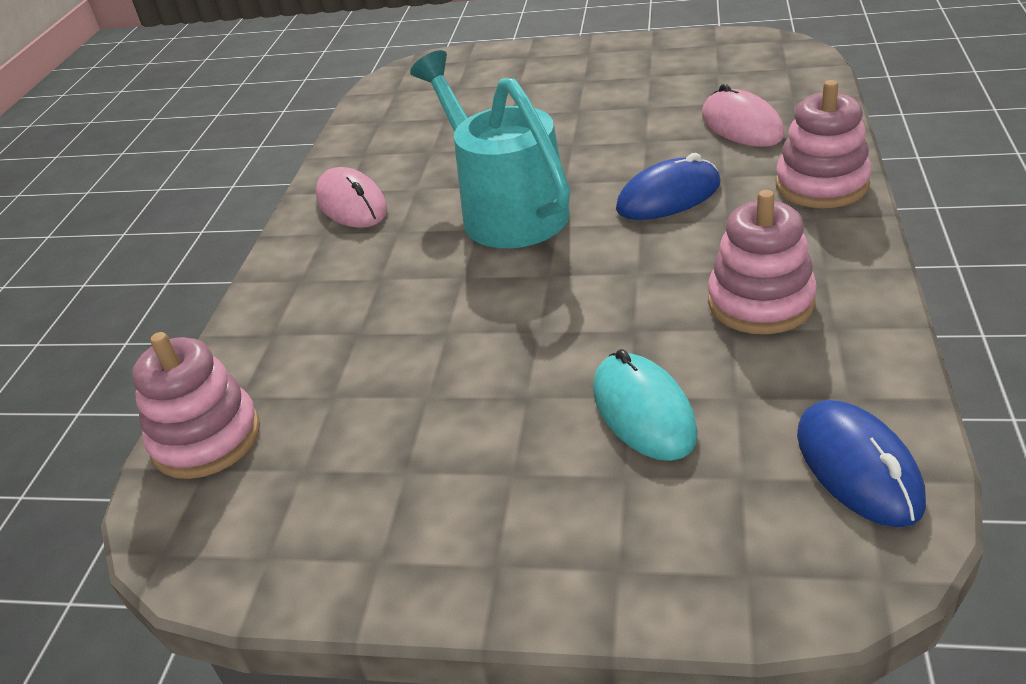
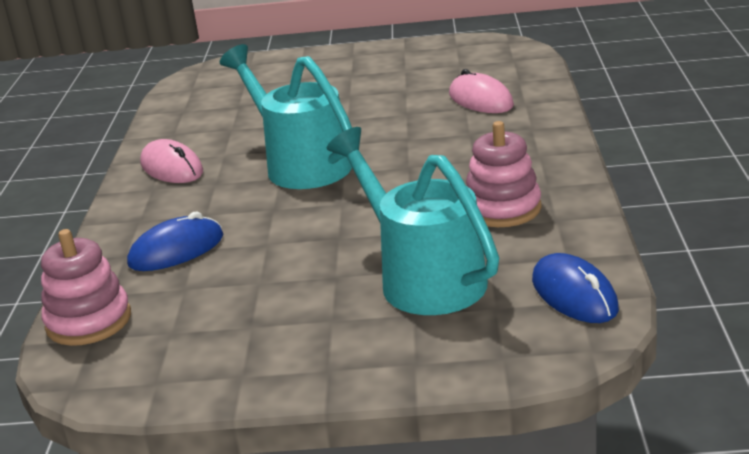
camera: 10 degrees left, 10 degrees down
(643, 411) = (423, 277): turquoise mouse -> turquoise watering can
(668, 197) = (428, 149): blue mouse -> blue mouse (176, 250)
(821, 185) = (543, 135): pink stacking toy -> none

